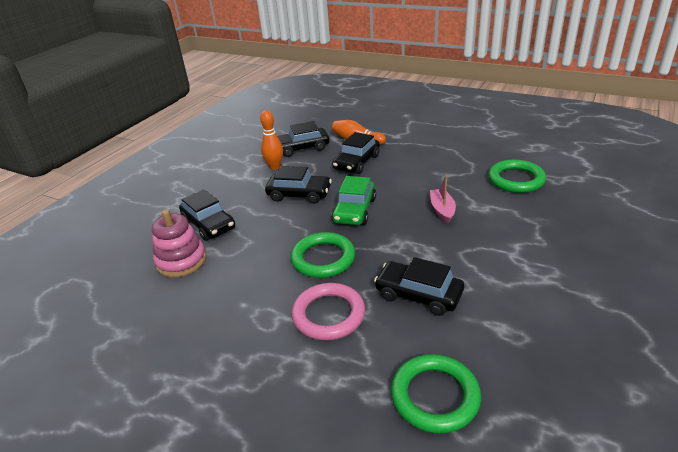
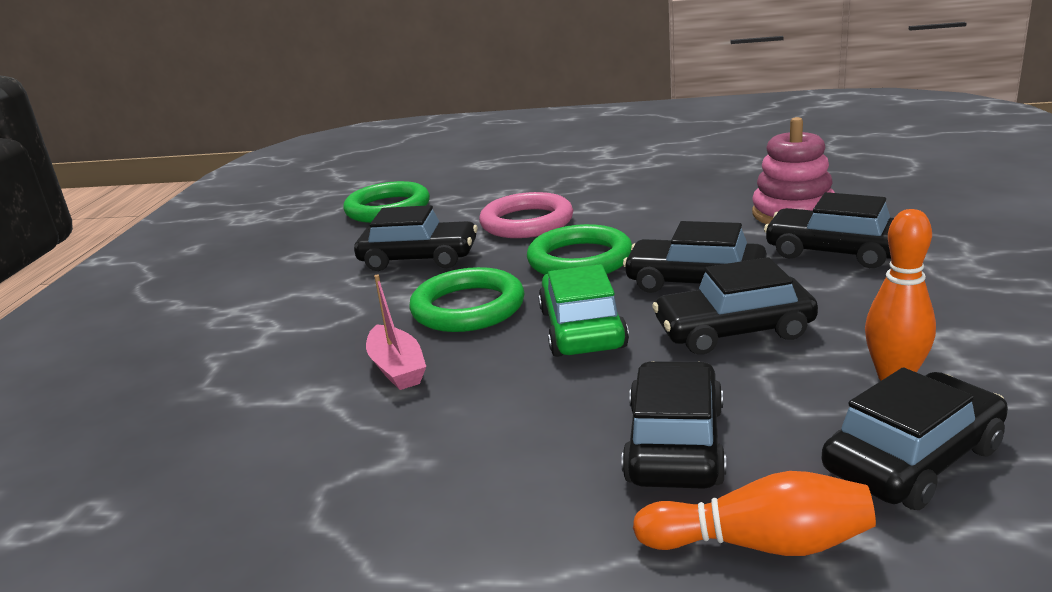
camera: 160 degrees right, 10 degrees down
(285, 224) = (695, 281): none -> black car
(516, 180) = (202, 486): green ring -> green ring (468, 307)

